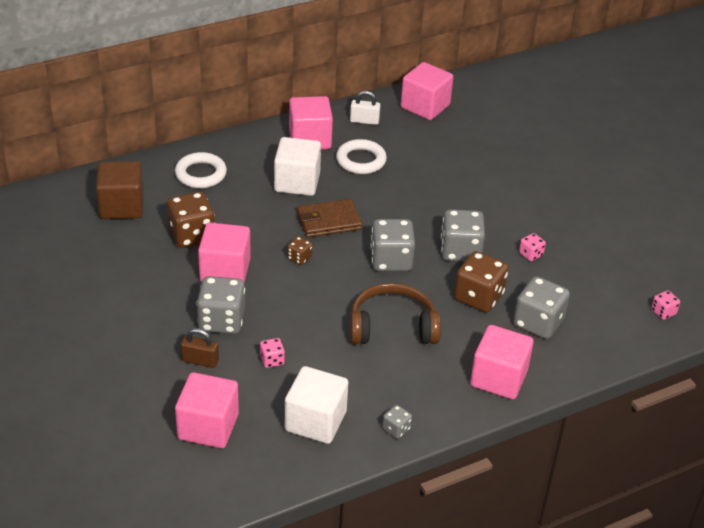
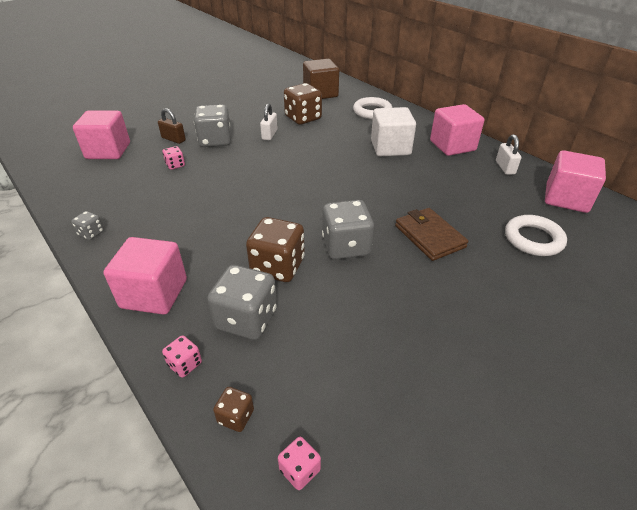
camera: 80 degrees right, 0 degrees up
(200, 361) = (173, 139): brown padlock -> brown padlock turned 60 degrees counterclockwise
(225, 271) = (269, 134): pink cube -> white padlock
(299, 258) = (296, 161): brown dice -> brown dice (236, 416)
(315, 421) = (107, 192): white cube -> none
(329, 221) = (349, 168): brown wallet -> brown wallet (429, 236)
(361, 160) = (444, 173): white ring -> white ring (533, 239)
(391, 260) = (312, 205): grey dice -> none
(392, 327) = (222, 216): brown headphones -> none
(531, 254) = (366, 302): pink dice -> pink dice (185, 364)

